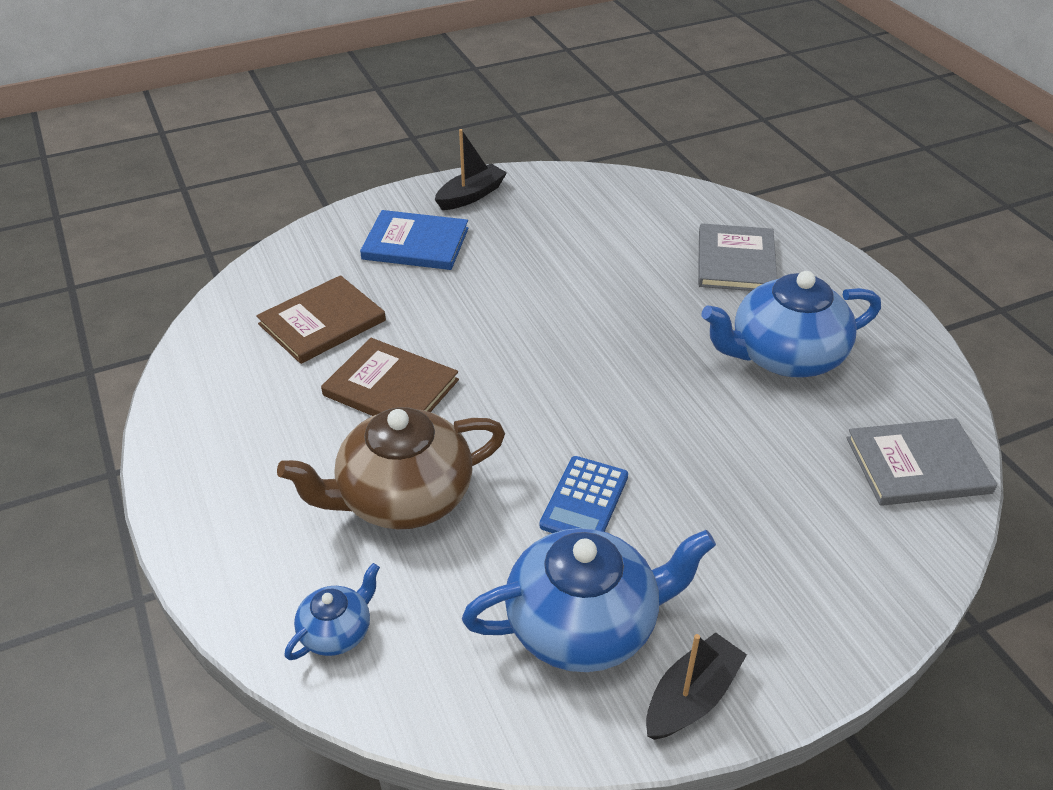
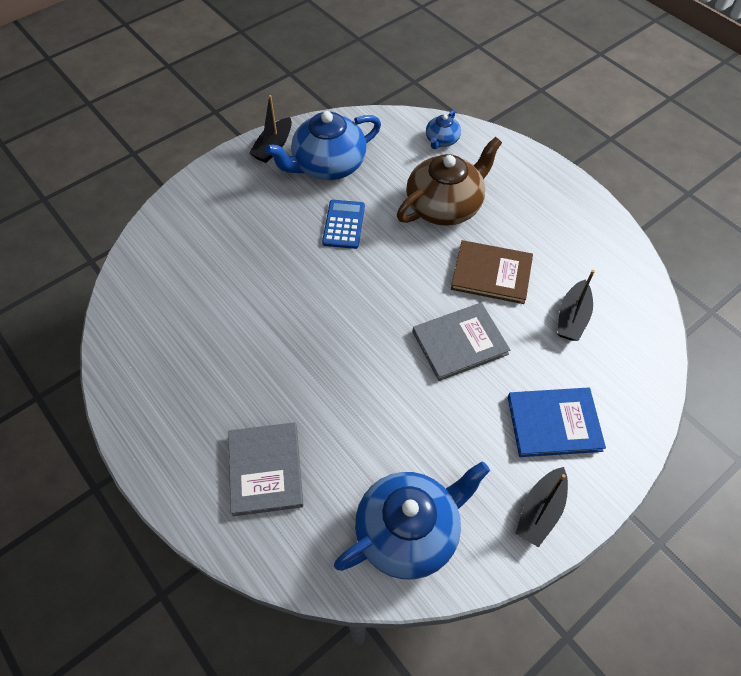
camera: 165 degrees right, 15 degrees up
(322, 322) = (572, 317): brown book -> black boat
(784, 356) = (224, 363): blue teapot -> blue teapot (409, 531)
(917, 465) = (143, 289): grey book -> grey book (460, 343)

